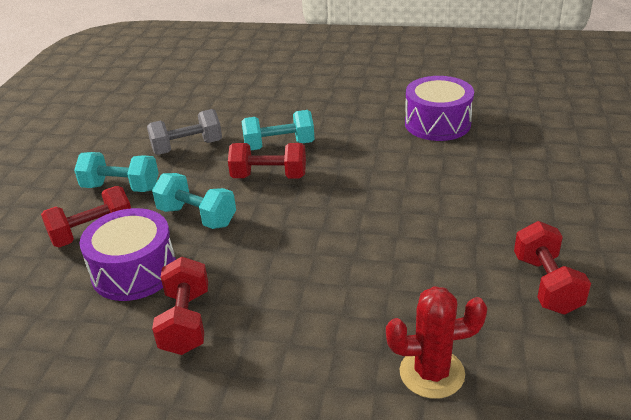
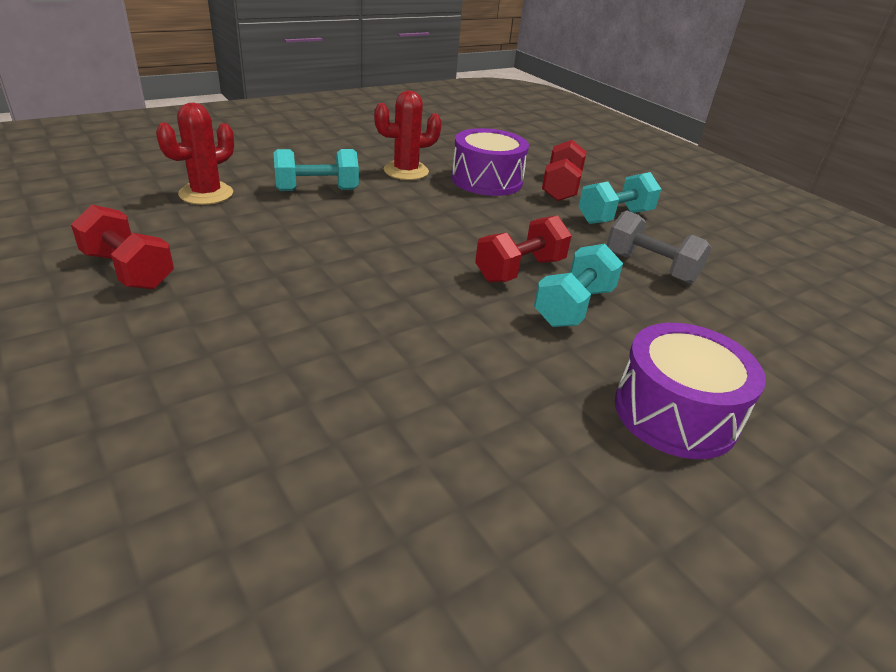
camera: 130 degrees right, 0 degrees up
(186, 322) = (406, 171): red dumbbell -> red cactus
(187, 147) = (650, 267): grey dumbbell -> grey dumbbell turned 75 degrees counterclockwise
(197, 216) = (513, 219): turquoise dumbbell -> turquoise dumbbell (317, 190)
(437, 123) = (430, 446): purple drum -> purple drum (675, 413)

